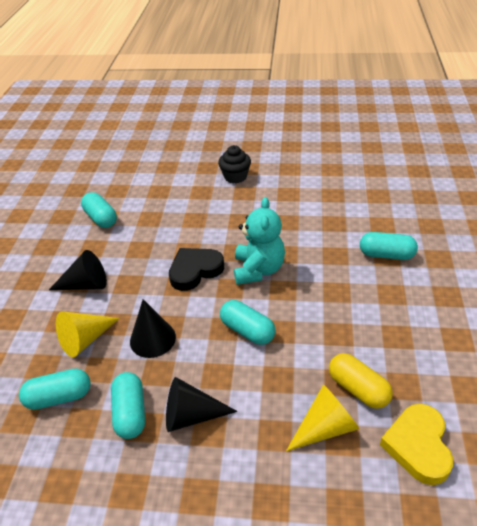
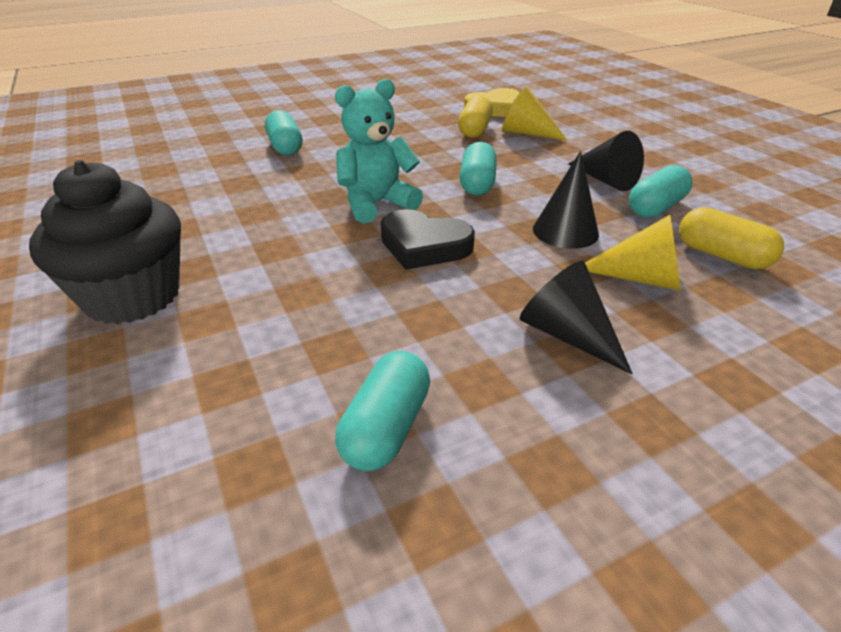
camera: 125 degrees left, 5 degrees down
(59, 397) = (722, 256): turquoise capsule -> yellow capsule
(235, 177) = (133, 296): black cupcake -> black cupcake, size x1.75

